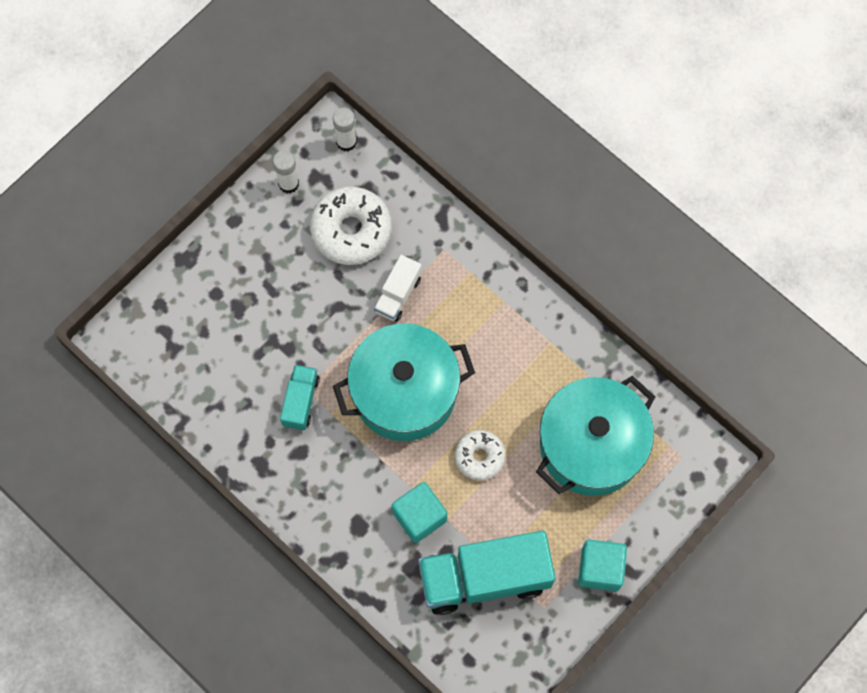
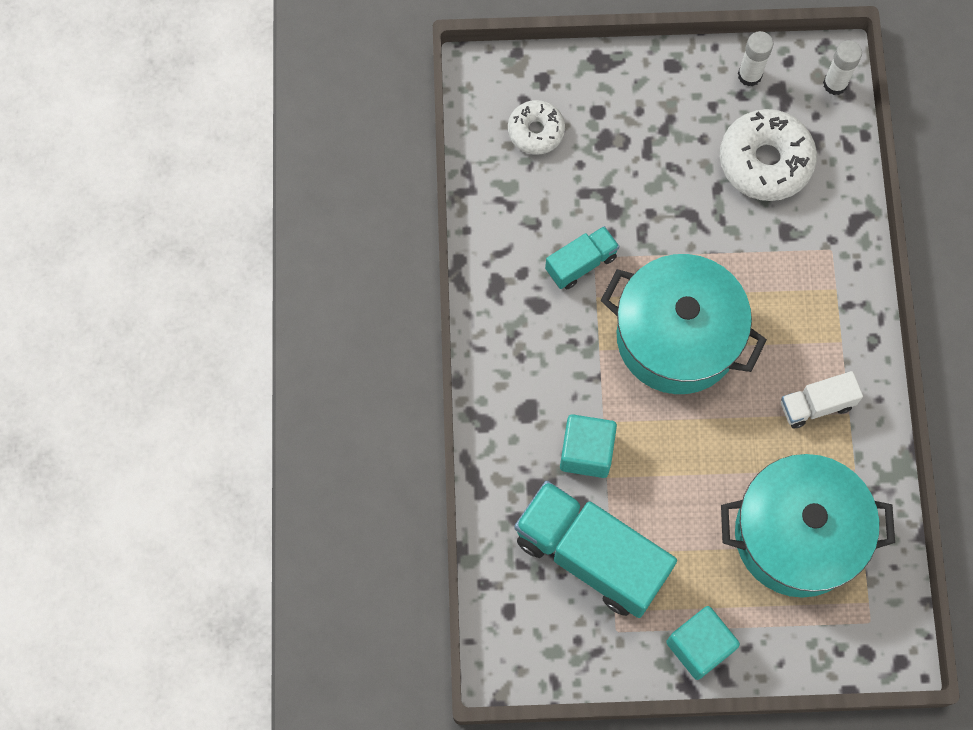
camera: 45 degrees right, 0 degrees up
(398, 294) = (752, 251): white truck -> white truck (816, 405)
(479, 457) = (687, 451): white donut -> white donut (536, 131)

